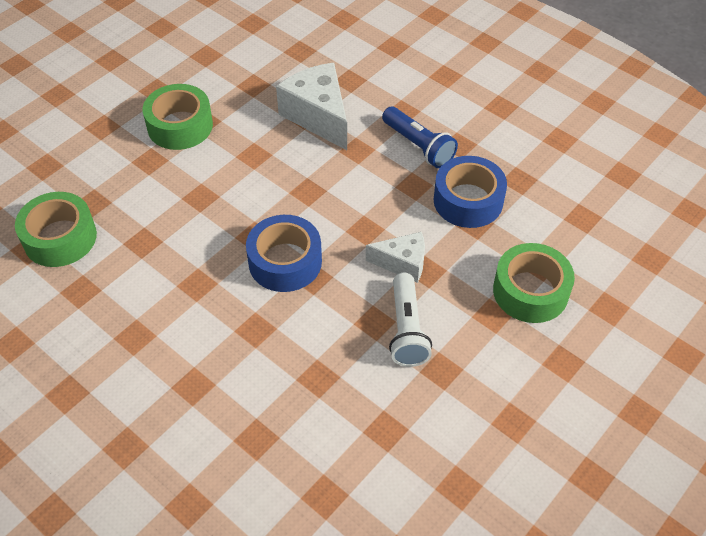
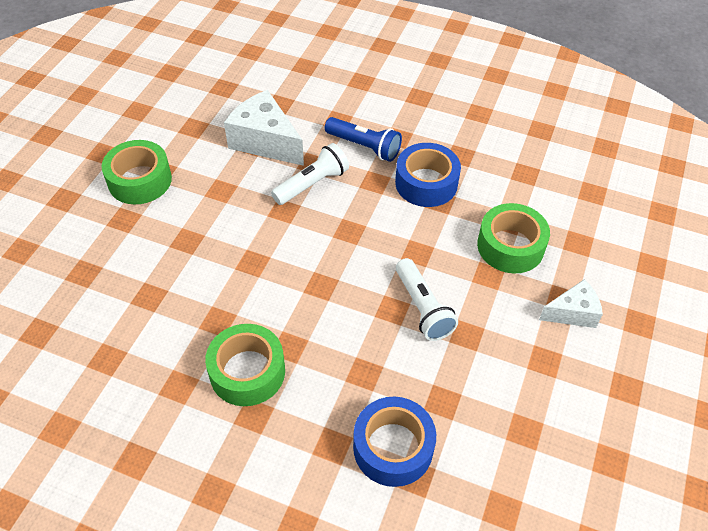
camera: 20 degrees left, 0 degrees up
(60, 238) = (65, 314): green tape -> green tape (247, 372)
(285, 262) = (290, 278): blue tape -> blue tape (393, 447)
(348, 172) = (312, 184): none -> white flashlight
(402, 263) = (394, 251): white cheese -> white cheese (572, 313)

